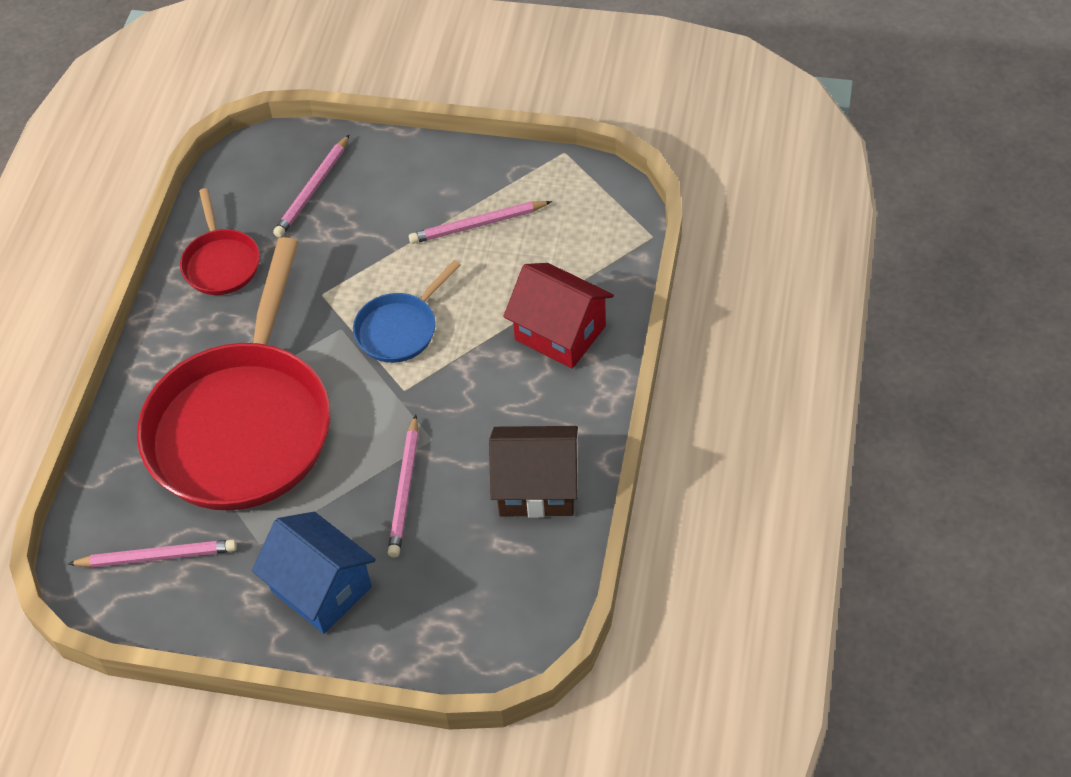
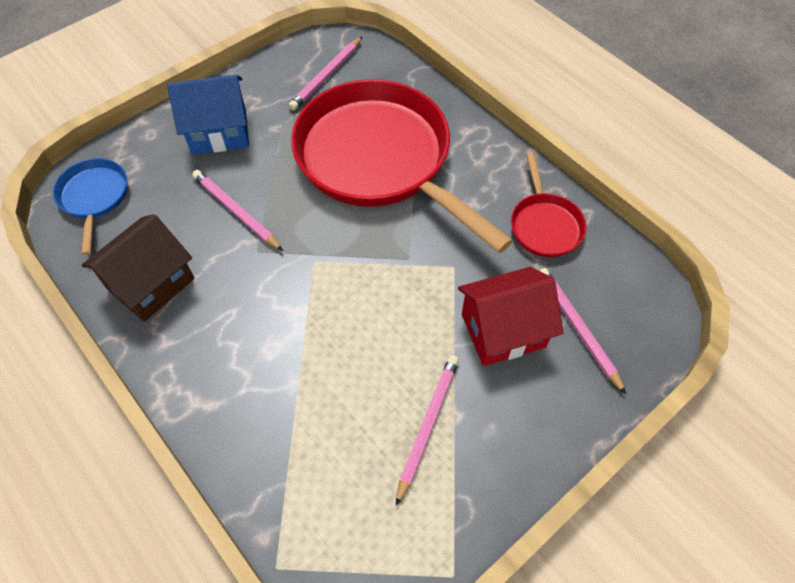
camera: 125 degrees right, 5 degrees up
(221, 262) = (544, 224): red pan -> red pan turned 120 degrees counterclockwise
(400, 329) = (371, 295): blue pan -> blue pan (94, 198)
(560, 333) = (255, 400): red house -> red house (503, 330)

